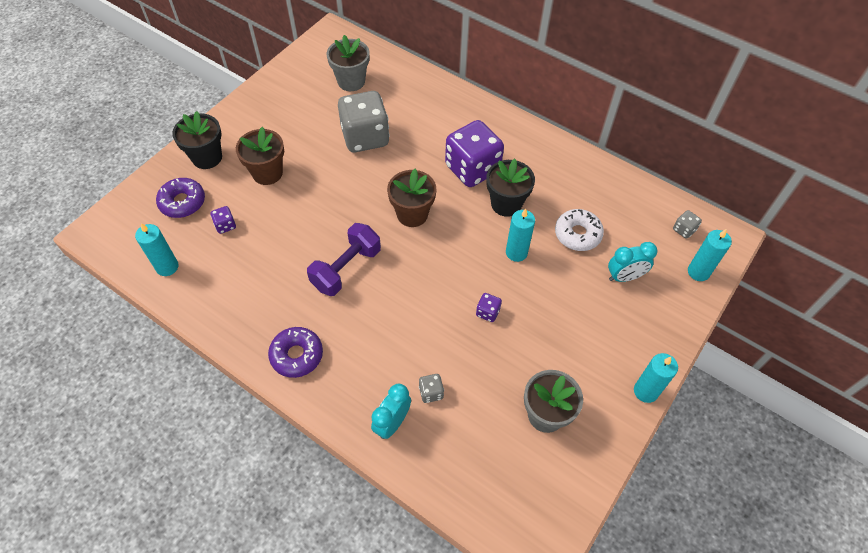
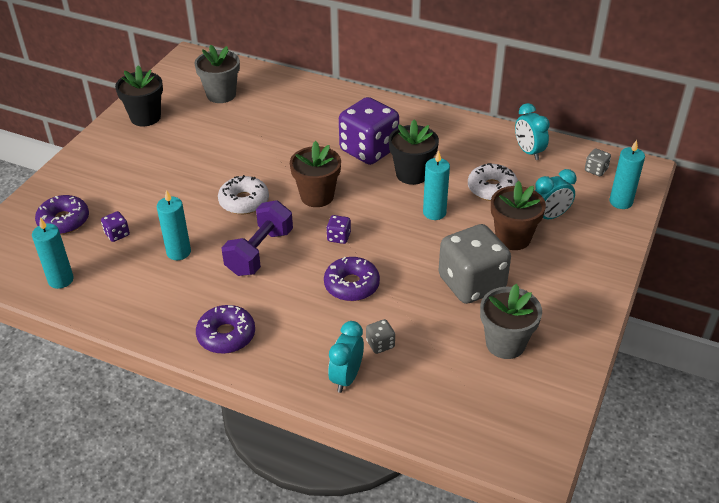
camera: 10 degrees left, 15 degrees down
(207, 157) = (81, 179): black flower pot -> black flower pot (145, 117)
(267, 173) = (151, 183): brown flower pot -> brown flower pot (513, 238)
(345, 208) = (244, 201): none -> white donut
(365, 137) = (249, 139): grey dice -> grey dice (471, 283)
(420, 321) = (351, 285): none -> purple donut
(487, 312) = (419, 267): purple dice -> purple dice (339, 237)
(624, 197) = (528, 152): none -> turquoise clock
(645, 391) = (600, 307): turquoise candle -> turquoise candle (178, 252)

